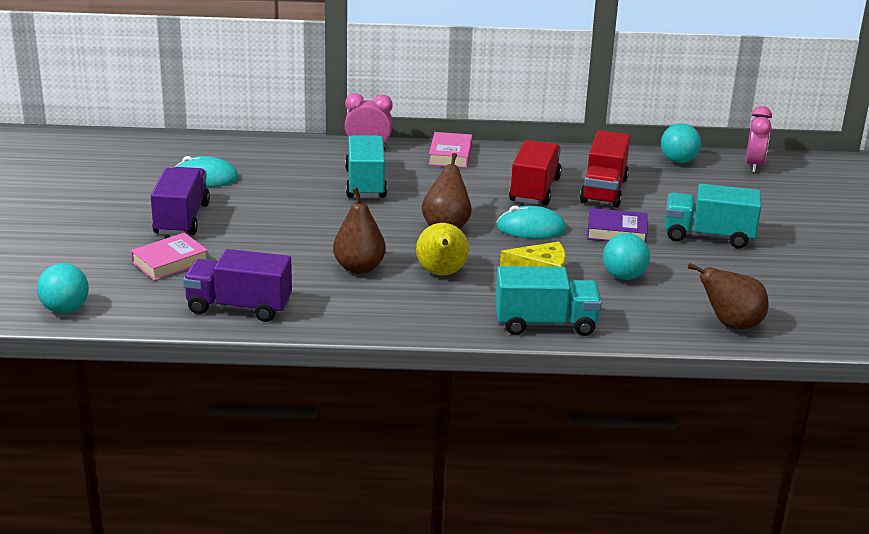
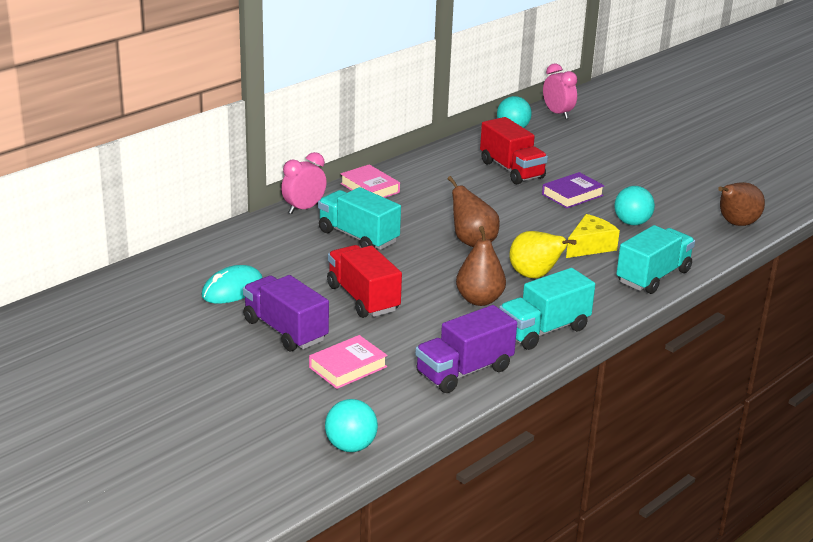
camera: 45 degrees left, 0 degrees up
(170, 262) = (348, 367): pink book -> pink book turned 45 degrees clockwise
(531, 228) = (522, 217): turquoise mouse -> none
(534, 190) = (472, 189): red truck -> red truck (363, 298)
(708, 236) = (622, 173): turquoise truck -> turquoise truck (544, 330)

